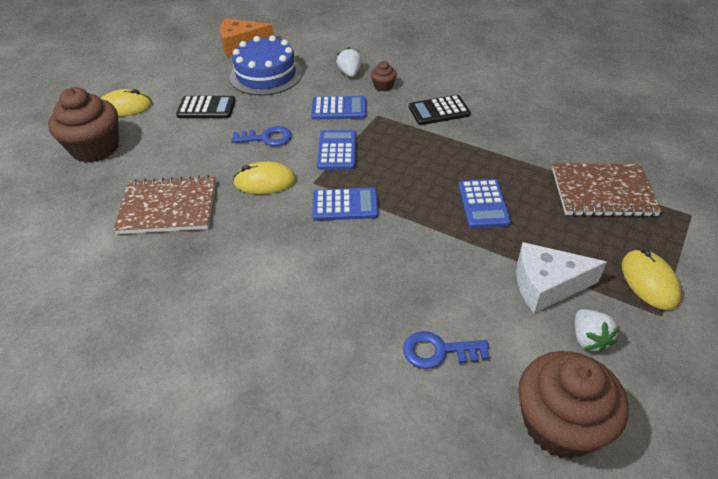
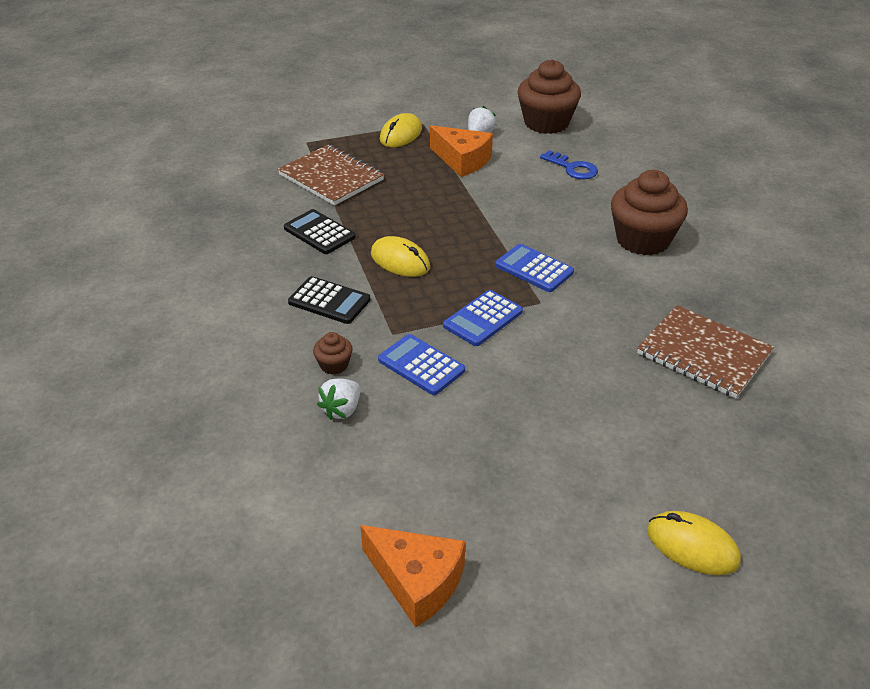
camera: 140 degrees left, 5 degrees down
(95, 148) = (763, 486): brown cupcake -> brown cupcake (643, 240)
(206, 108) = (576, 467): black calculator -> black calculator (319, 233)
(265, 181) = (586, 327): yellow mouse -> yellow mouse (400, 261)
(266, 75) = (446, 480): blue cake -> none
(266, 138) = (539, 375): blue key -> none
(483, 204) = (426, 214): blue calculator -> none
(547, 285) = (462, 160): white cheese -> orange cheese

